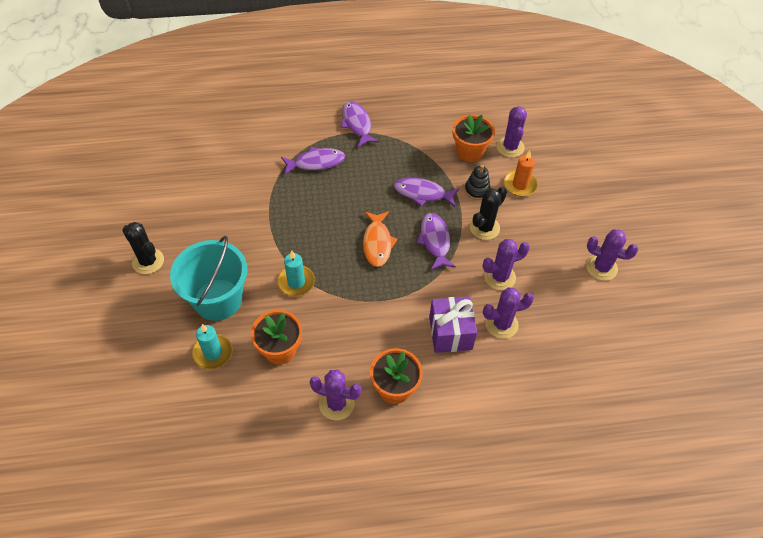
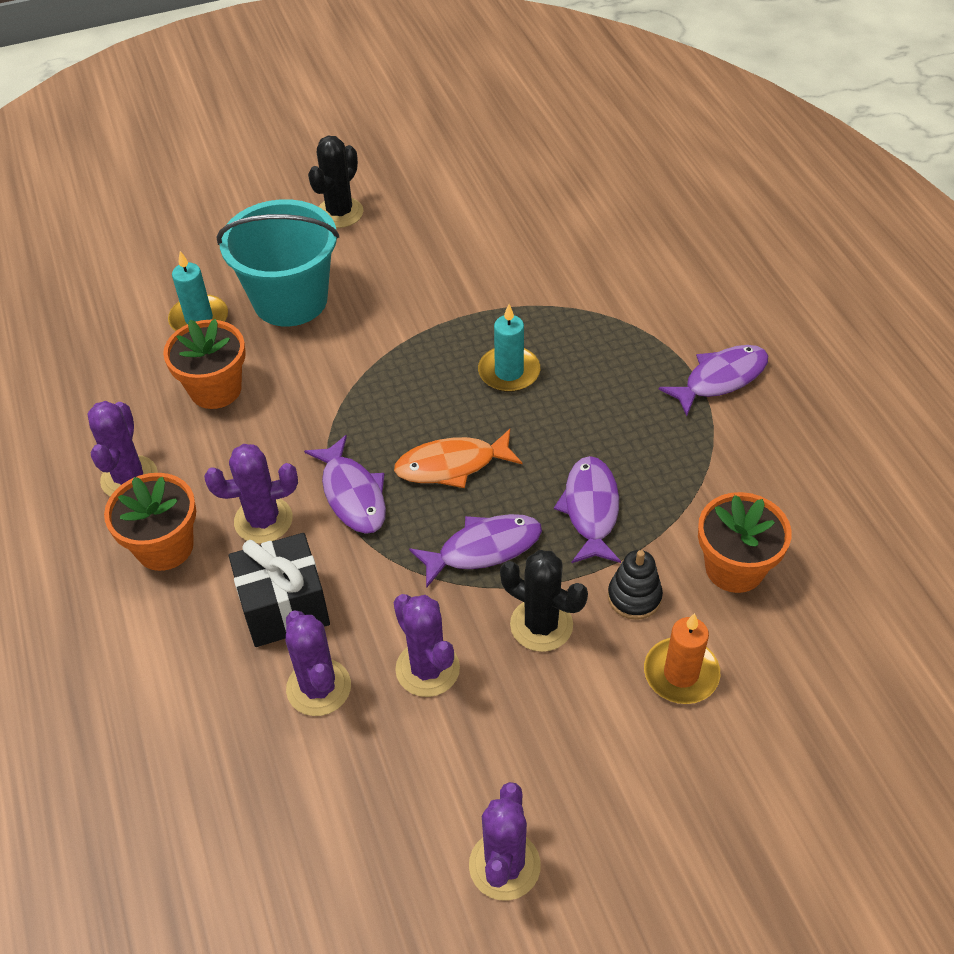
camera: 80 degrees right, 5 degrees down
(296, 282) = (343, 378): turquoise candle -> turquoise candle (509, 372)
(316, 162) = (601, 345): purple fish -> purple fish (352, 494)
(450, 333) = (284, 607): purple gift -> black gift
(510, 147) = (782, 640): purple cactus -> purple cactus (263, 520)

